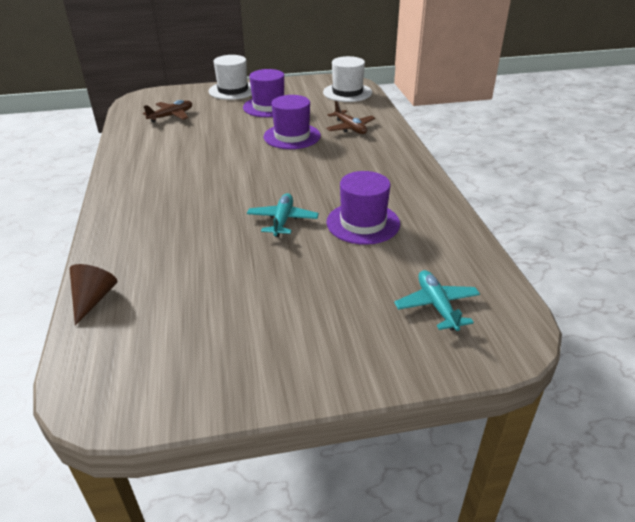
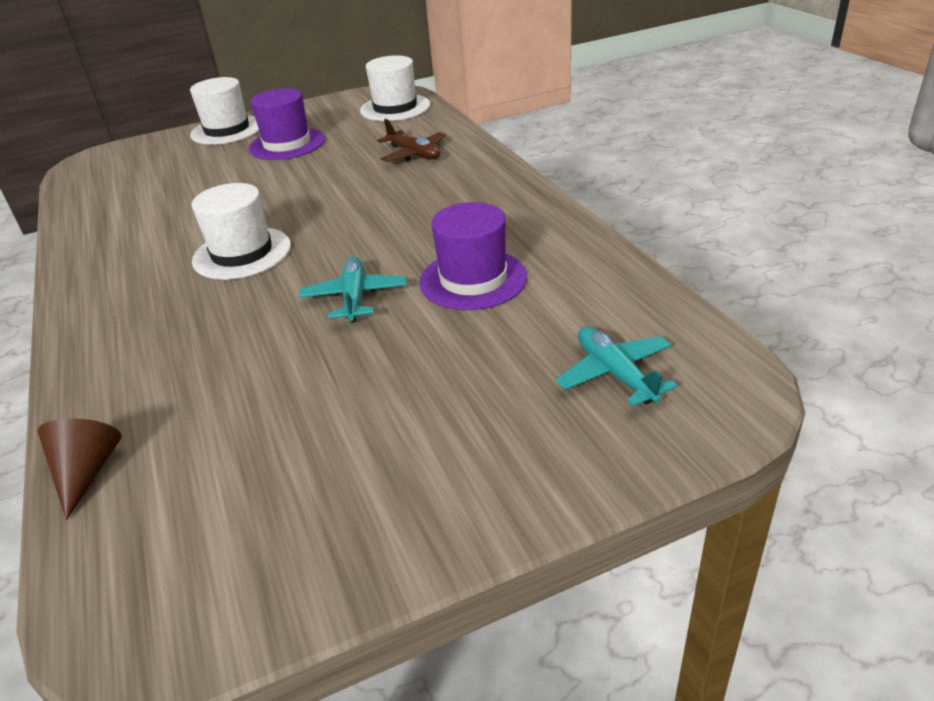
camera: 10 degrees left, 0 degrees up
(171, 116) = (142, 179): brown plane -> none
(220, 177) = (242, 253): none -> white hat
(292, 136) = (333, 178): purple hat -> none

